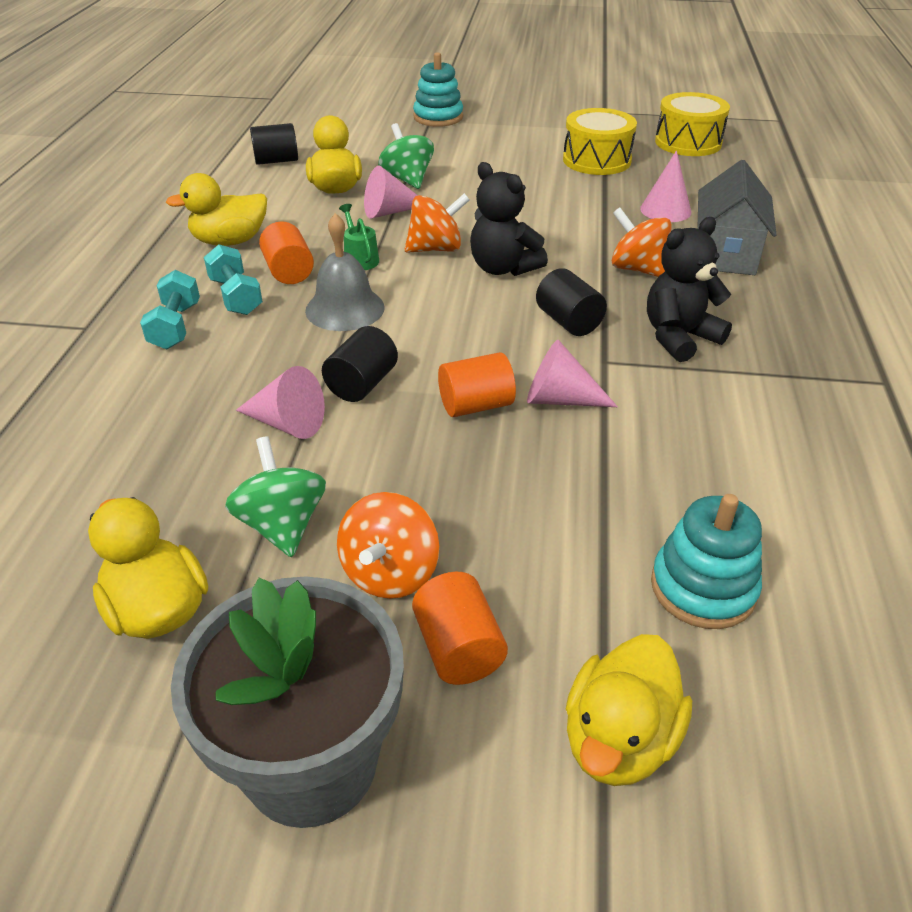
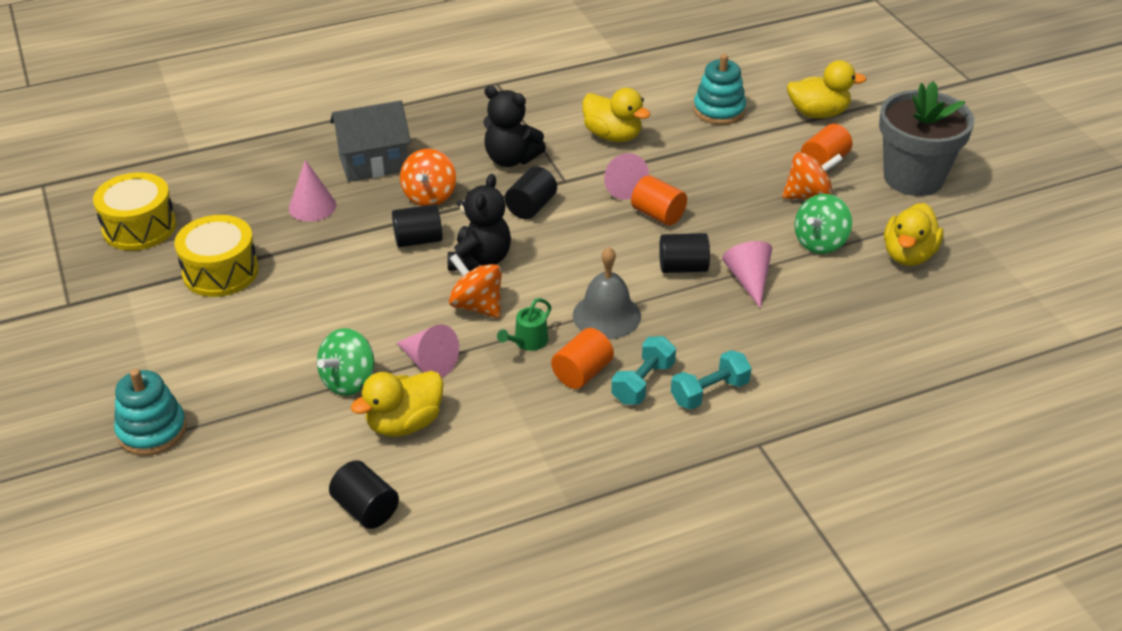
camera: 120 degrees left, 0 degrees up
(230, 241) = (564, 440): yellow duck -> yellow duck (613, 136)
(565, 246) = (418, 240): none -> black cylinder

